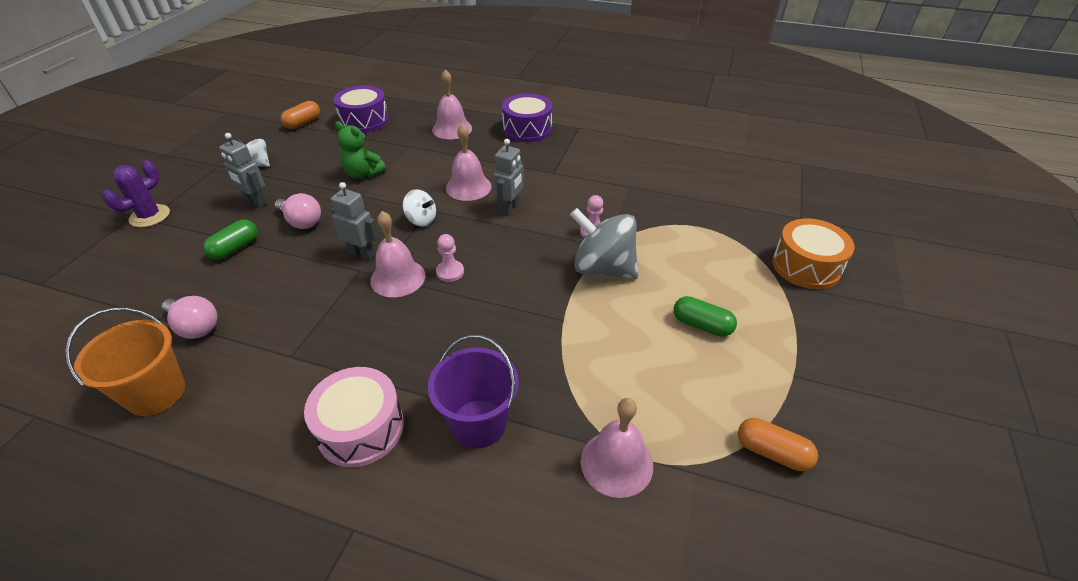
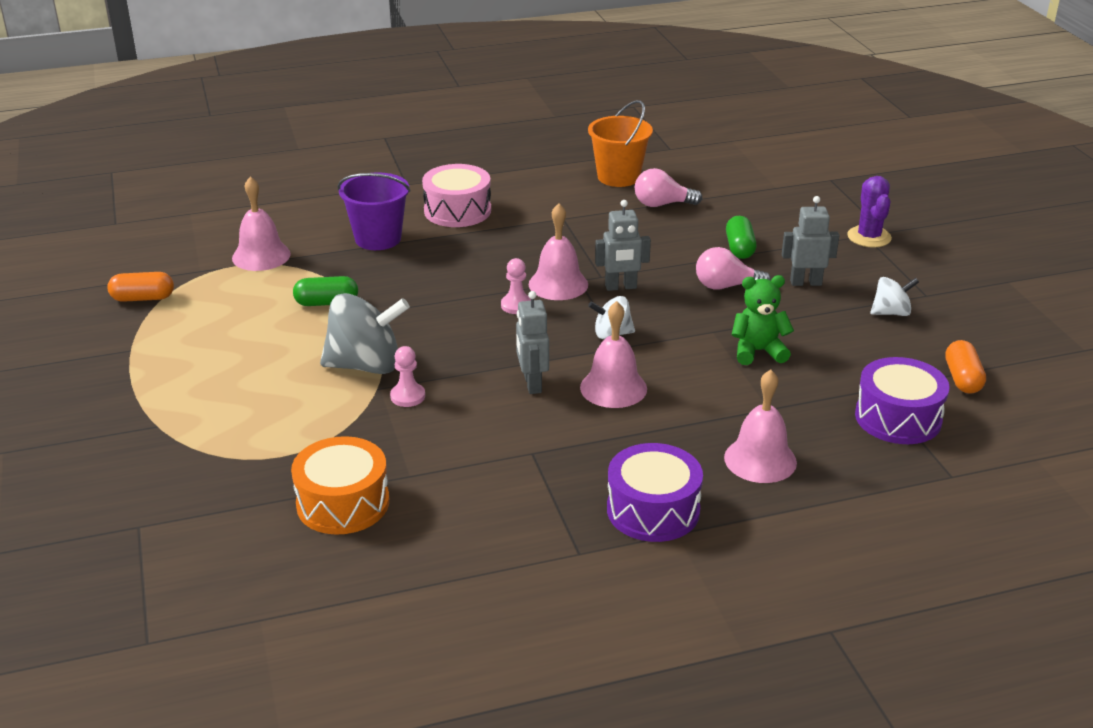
camera: 145 degrees right, 10 degrees down
(702, 325) = (232, 355): green capsule -> green capsule (327, 303)
(806, 266) = (126, 457): orange drum -> orange drum (343, 503)

